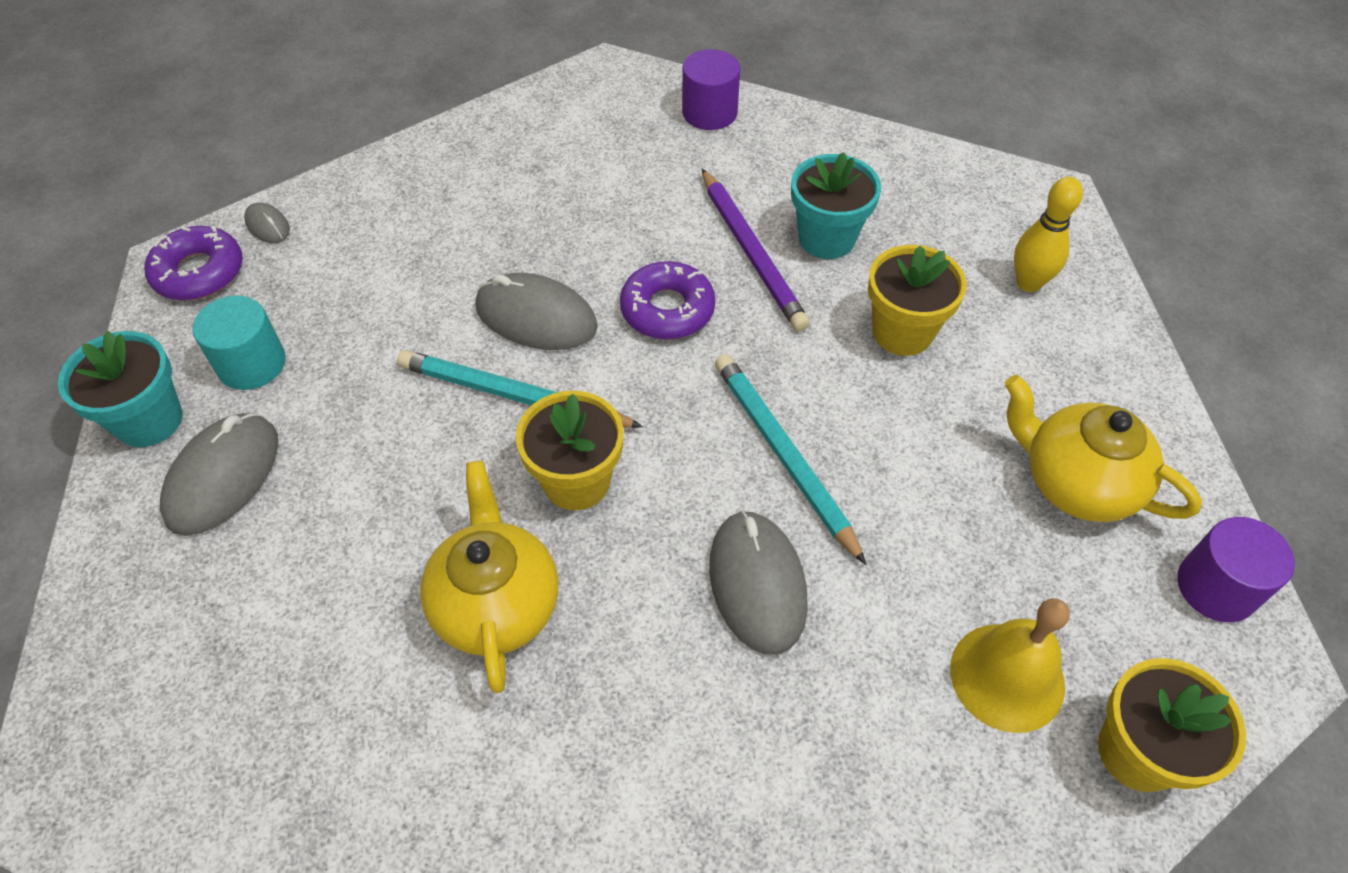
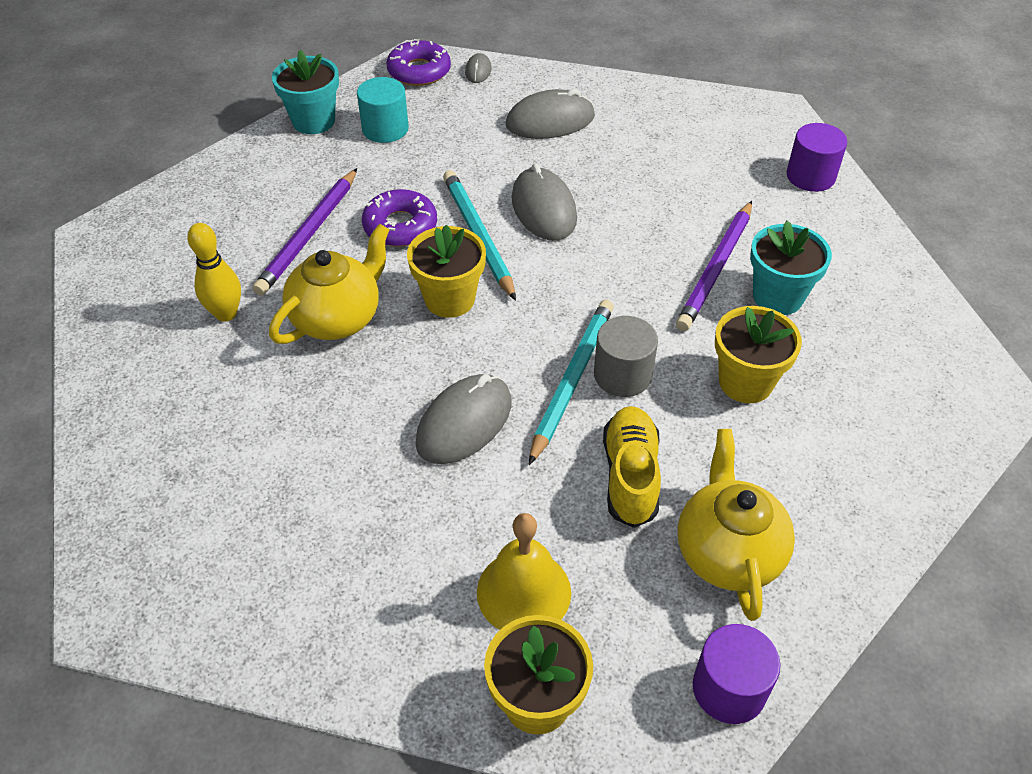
camera: 50 degrees right, 5 degrees down
(223, 477) = (309, 168): grey mouse -> grey mouse (550, 121)
(333, 548) = (309, 234): none -> purple pencil
(667, 309) = (620, 259): purple donut -> purple donut (400, 226)
(813, 412) = (622, 375): none -> grey cylinder
(937, 493) = (630, 476): none -> yellow shoe
(1028, 283) = (884, 428): yellow bowling pin -> yellow bowling pin (226, 314)

